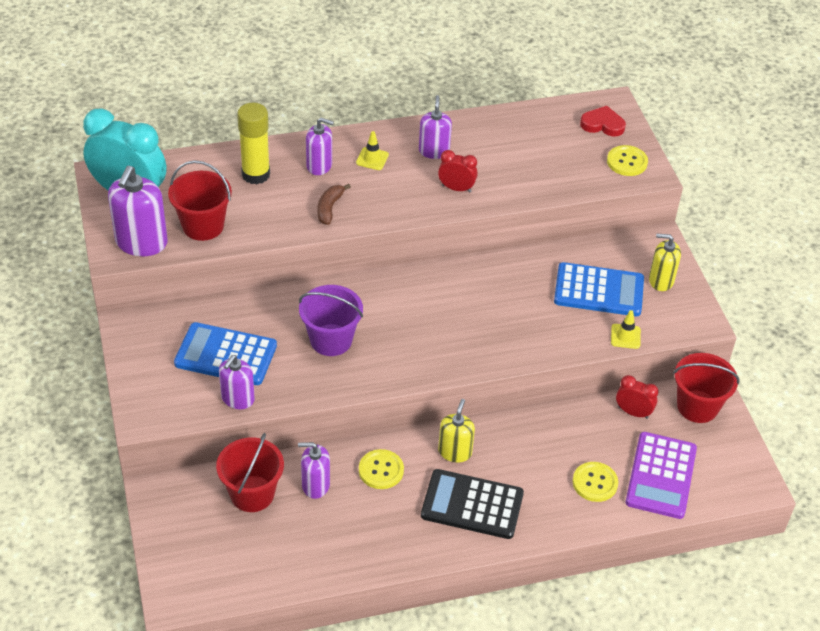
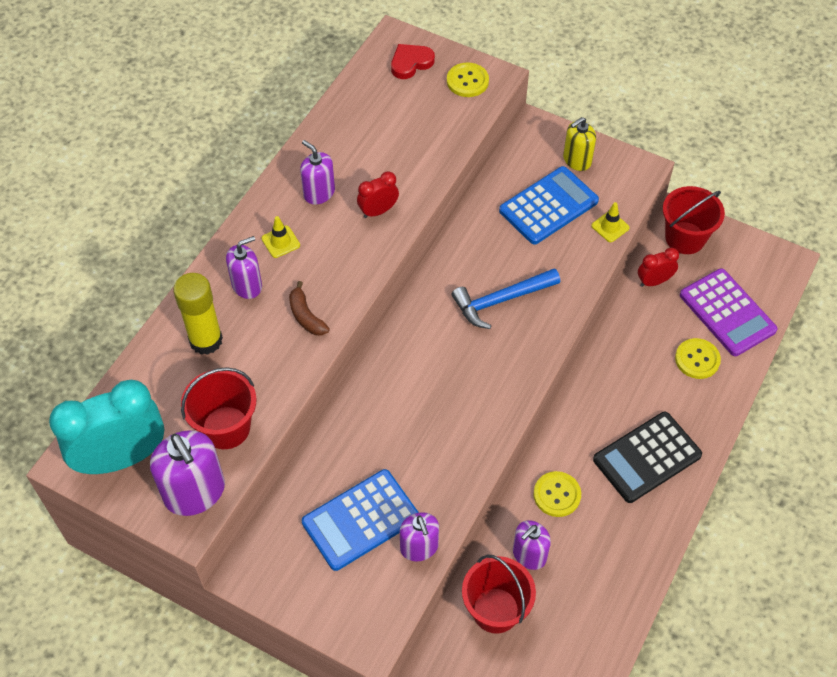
camera: 45 degrees left, 10 degrees up
(331, 340) = (421, 427): purple bucket -> none
(455, 452) = (585, 428): yellow soap dispenser -> none
(484, 316) = (501, 300): none -> blue hammer

